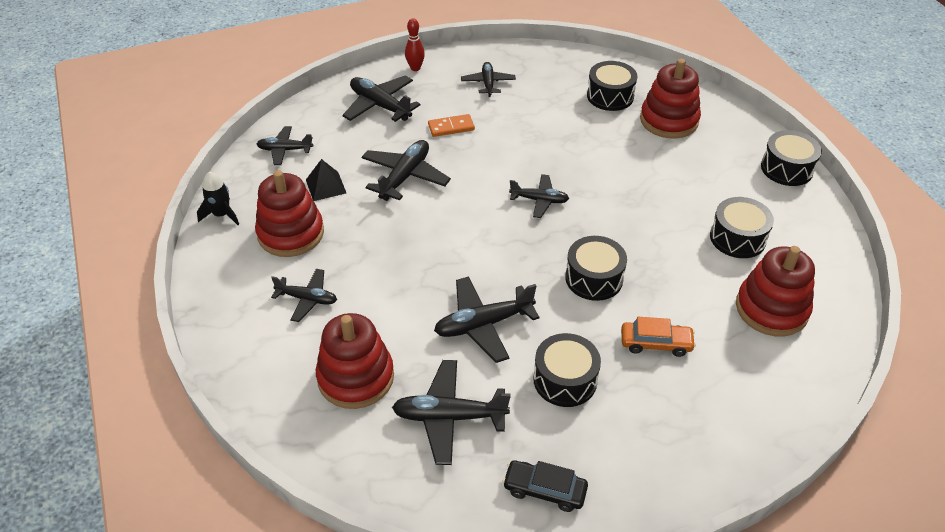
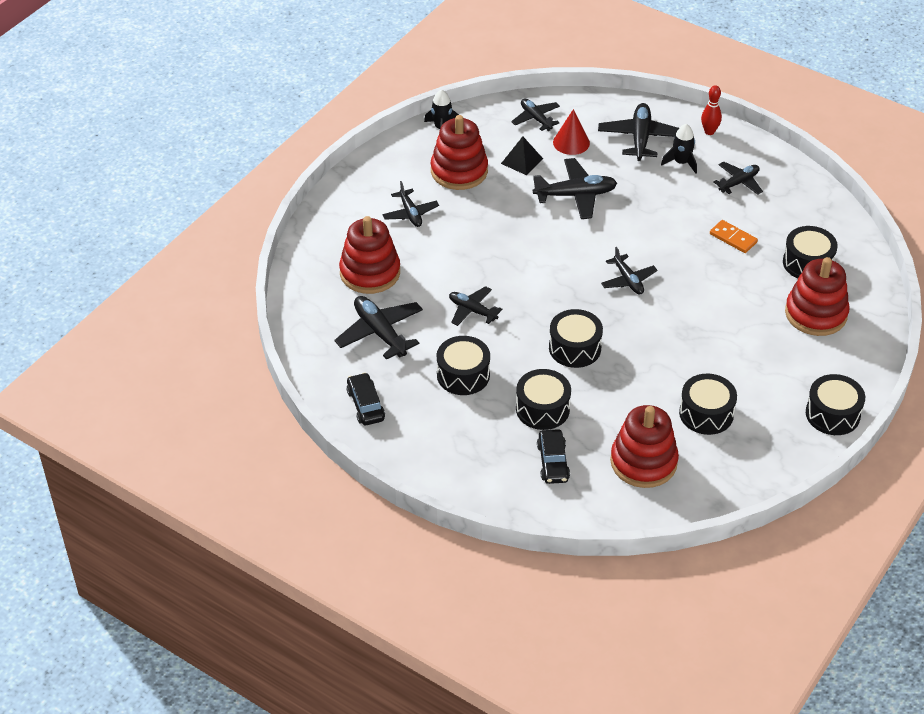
camera: 55 degrees right, 0 degrees up
(339, 145) = (571, 142): none -> red cone
(433, 99) = (681, 162): none -> black rocket
(451, 127) = (659, 190): orange domino -> orange domino (733, 238)
(483, 324) = (472, 310): black plane -> black plane, size x0.64
(656, 343) = (542, 409): orange car -> black drum
(732, 374) = (552, 462): none -> black car

